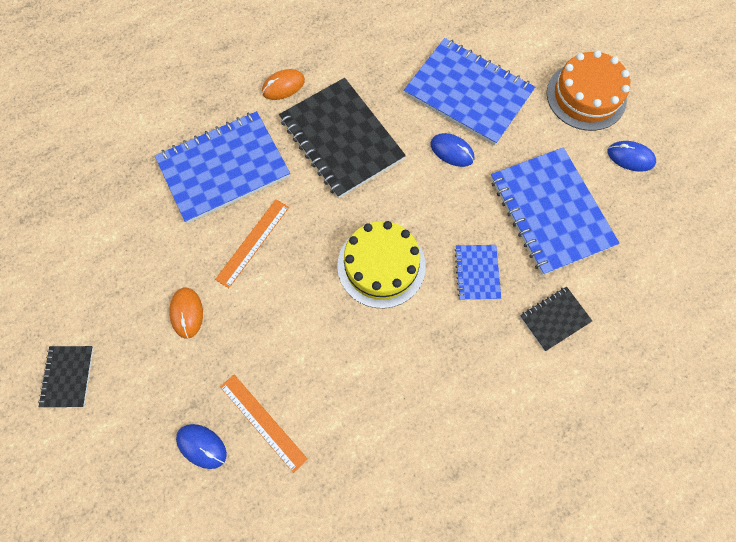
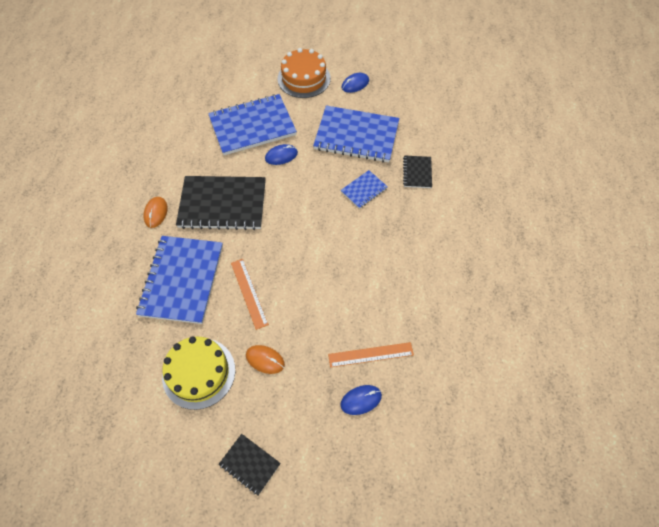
camera: 55 degrees left, 10 degrees down
(381, 265) = (322, 233): yellow cake -> yellow cake (199, 373)
(477, 273) = (364, 190): blue notebook -> blue notebook turned 75 degrees counterclockwise

